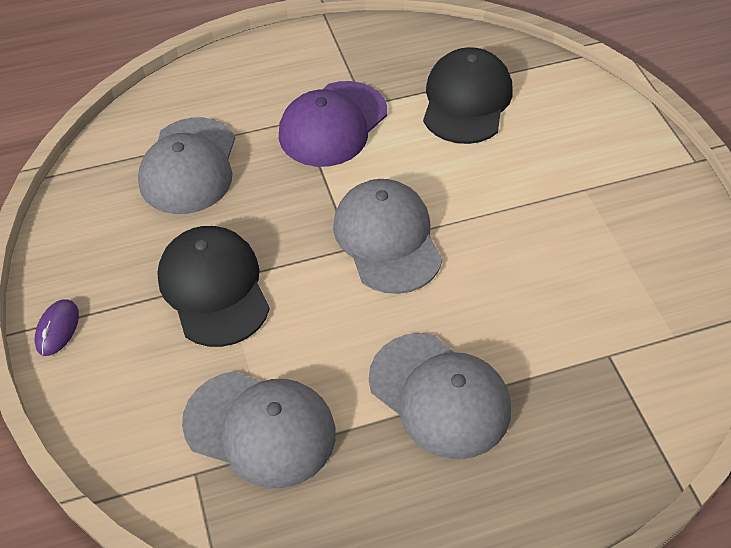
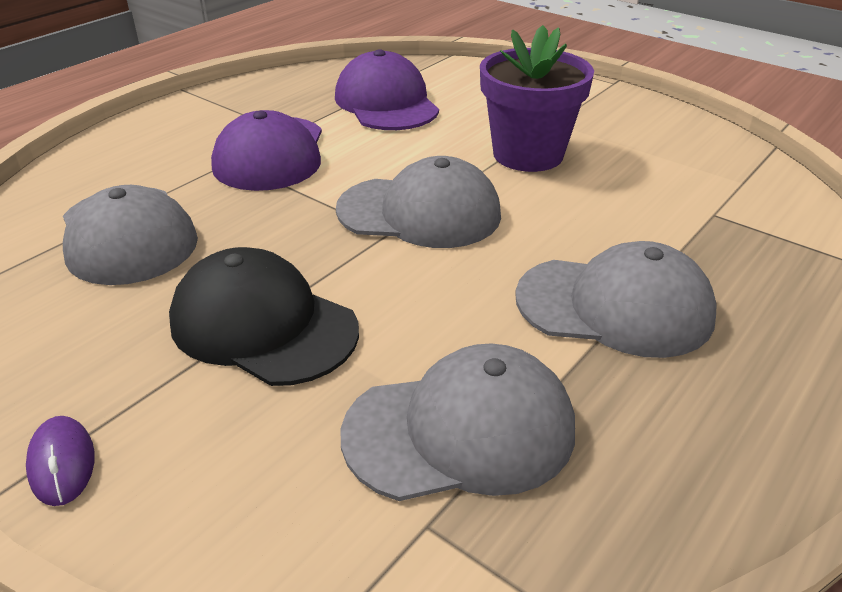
camera: 35 degrees left, 15 degrees down
(387, 239) = (419, 212): grey cap -> grey cap turned 150 degrees clockwise
(466, 101) = (386, 103): black cap -> purple cap
(525, 217) = (528, 154): none -> purple flower pot

